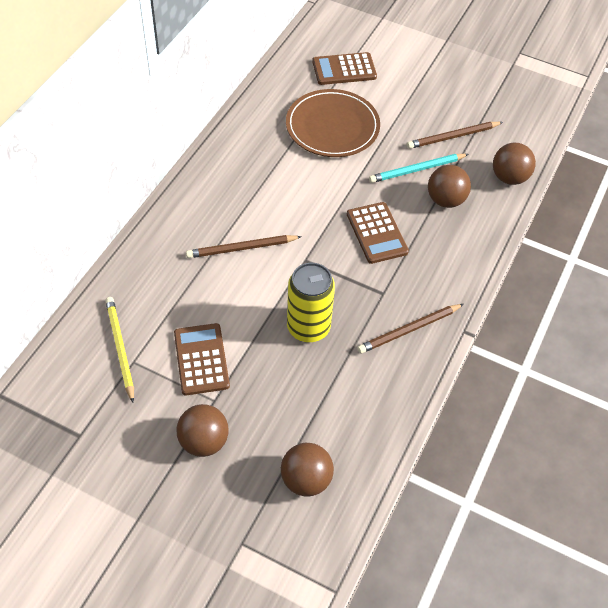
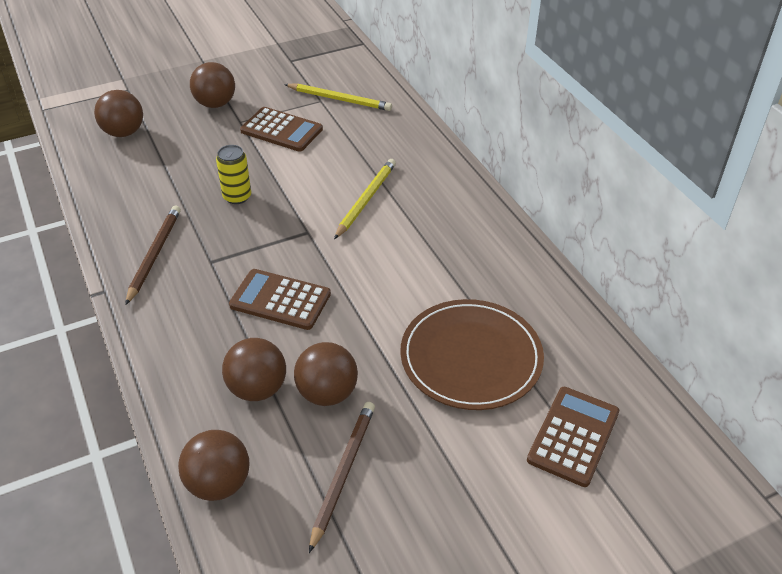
camera: 130 degrees right, 10 degrees down
(241, 248) = (366, 200): brown pencil -> yellow pencil
(308, 327) = (237, 197): yellow can -> yellow can, size x0.62
(417, 170) = (327, 393): turquoise pencil -> brown ball

